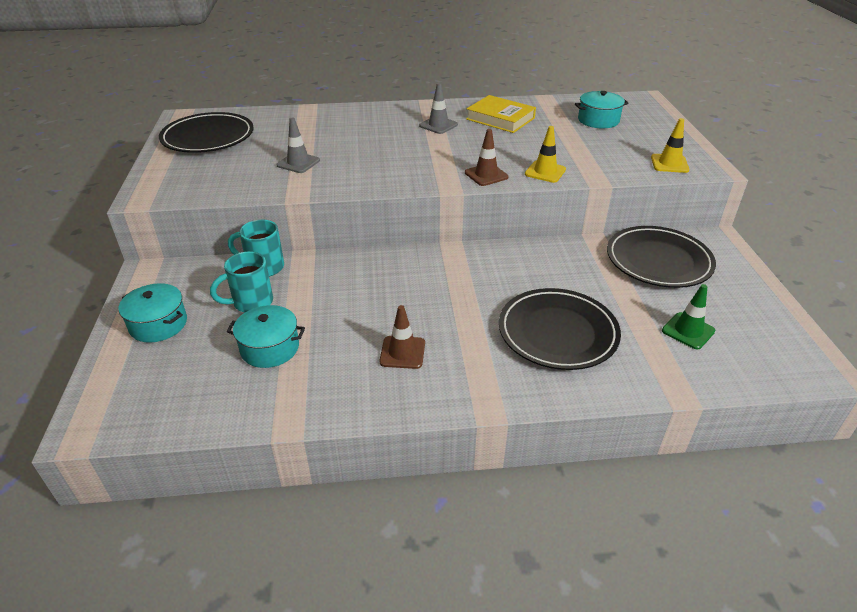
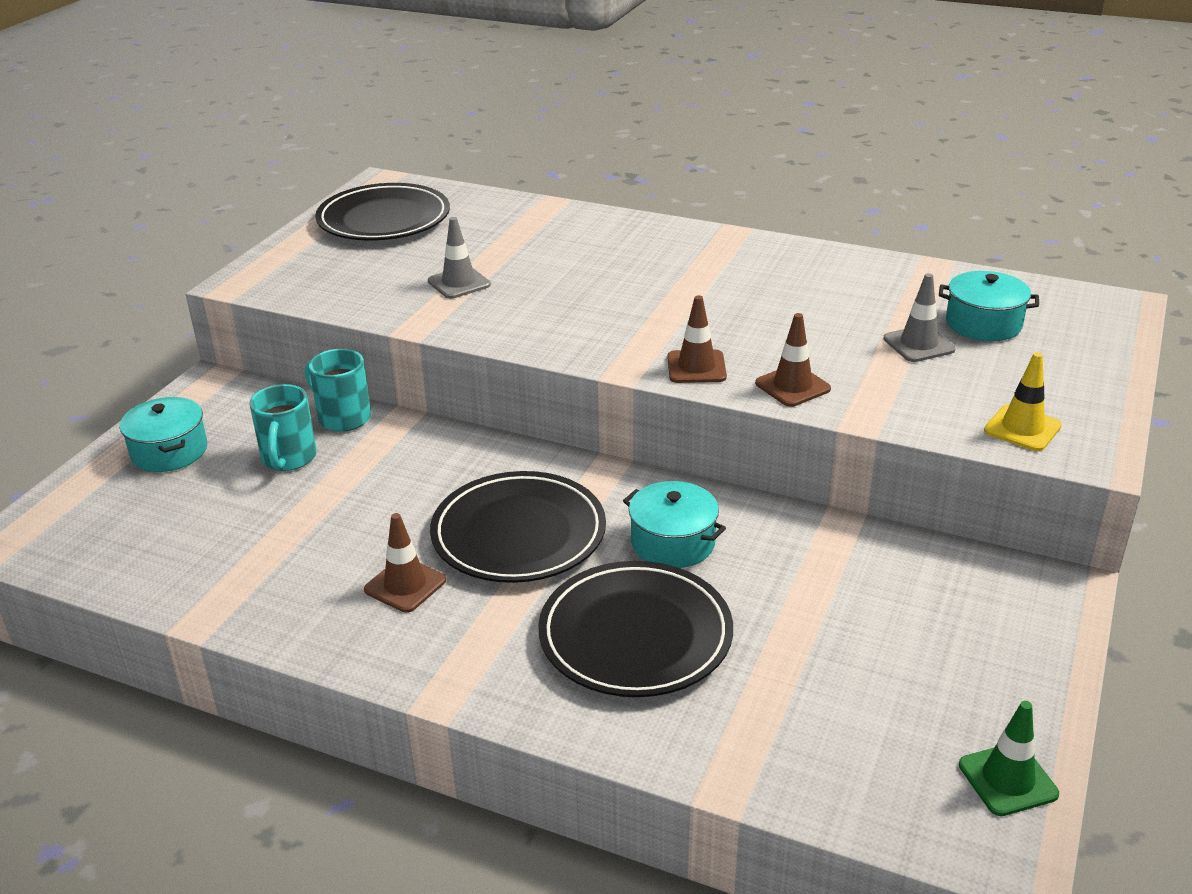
camera: 30 degrees right, 5 degrees down
(251, 303) = (288, 459): turquoise mug -> turquoise mug turned 90 degrees counterclockwise
(270, 348) = (259, 522): turquoise pot -> turquoise pot (673, 542)
(438, 125) = (709, 272): grey traffic cone -> grey traffic cone (918, 344)
(500, 118) = (818, 283): yellow book -> none
(545, 172) = (792, 386): yellow traffic cone -> brown traffic cone
(658, 261) = (910, 587): black plate -> black plate (518, 534)
(688, 331) = (840, 707): green traffic cone -> green traffic cone (1007, 779)

